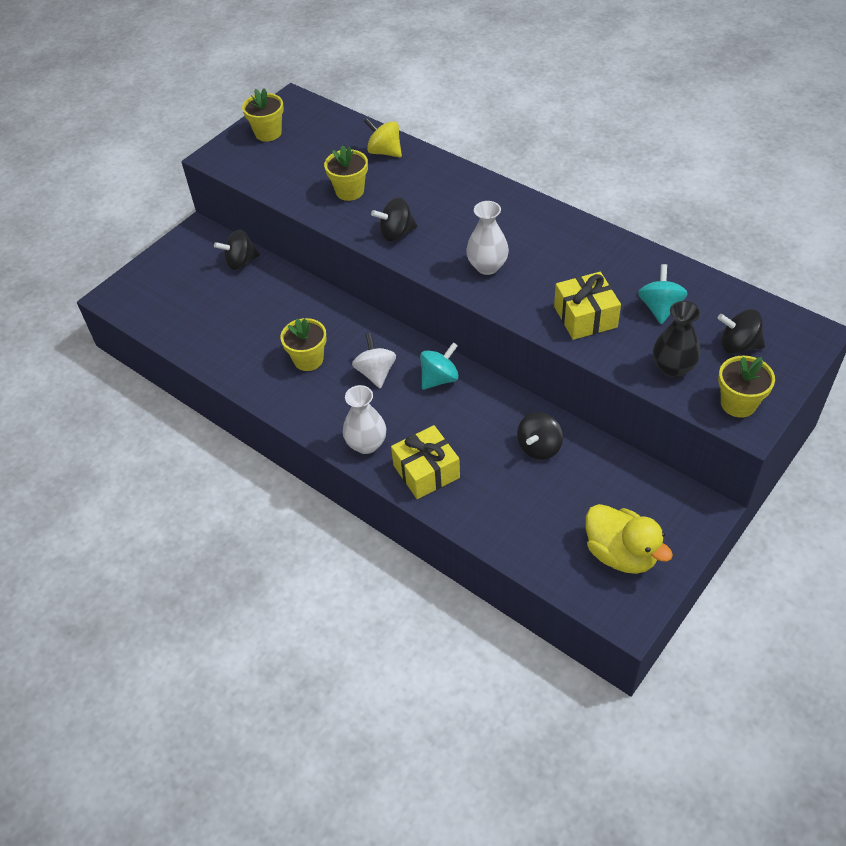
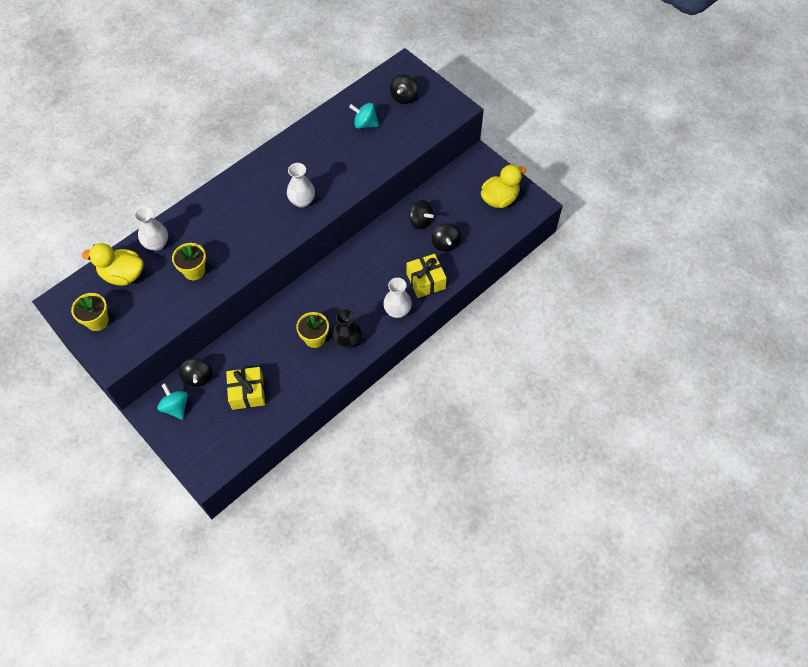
camera: 85 degrees left, 10 degrees up
(334, 136) = (123, 275): none -> yellow duck
(376, 373) = (338, 299): white spinning top -> none
(384, 152) = (157, 244): yellow spinning top -> white vase
(396, 233) = (251, 247): black spinning top -> black spinning top (445, 244)
(439, 379) = (353, 264): turquoise spinning top -> turquoise spinning top (176, 407)
(585, 317) = (362, 160): yellow gift -> yellow gift (247, 393)
(673, 368) = (413, 129): black vase -> black vase (348, 341)
(738, 403) = (445, 108): yellow flower pot -> none

